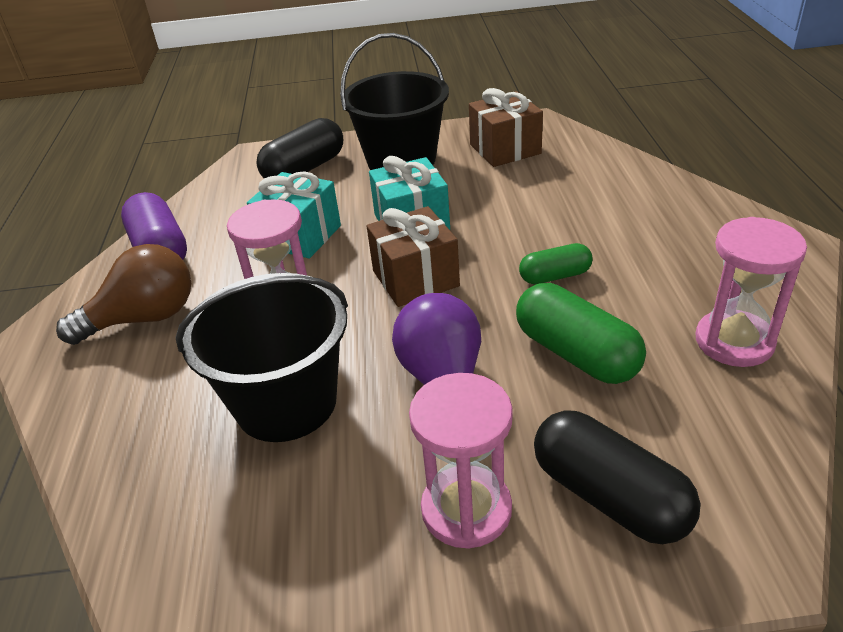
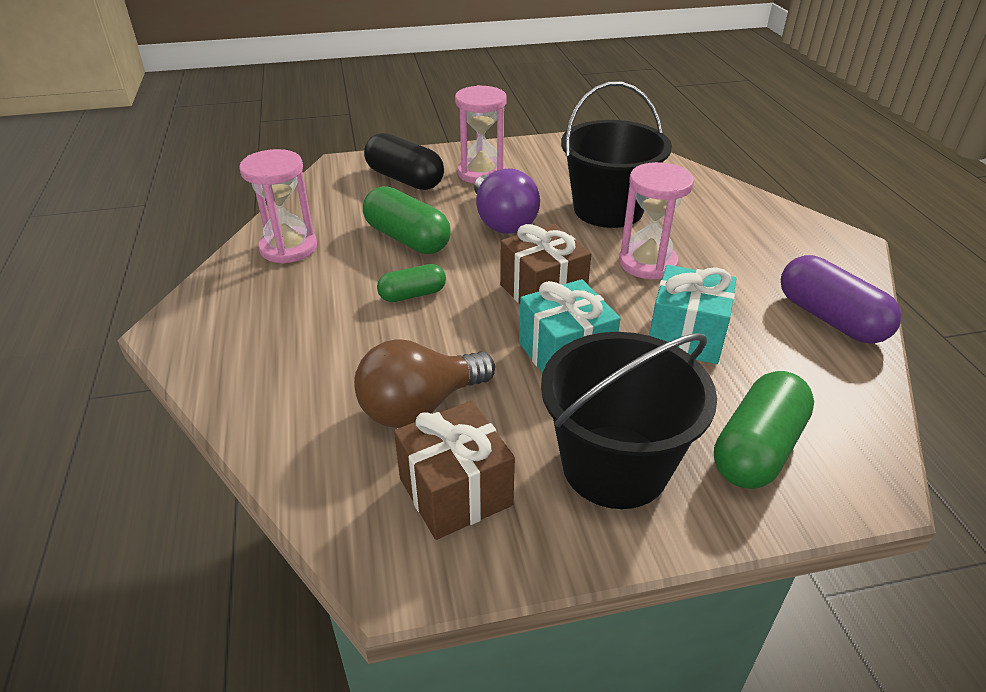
camera: 170 degrees right, 0 degrees up
(144, 318) = (770, 256): brown light bulb -> brown light bulb (420, 406)
(304, 169) = (757, 449): black capsule -> green capsule

